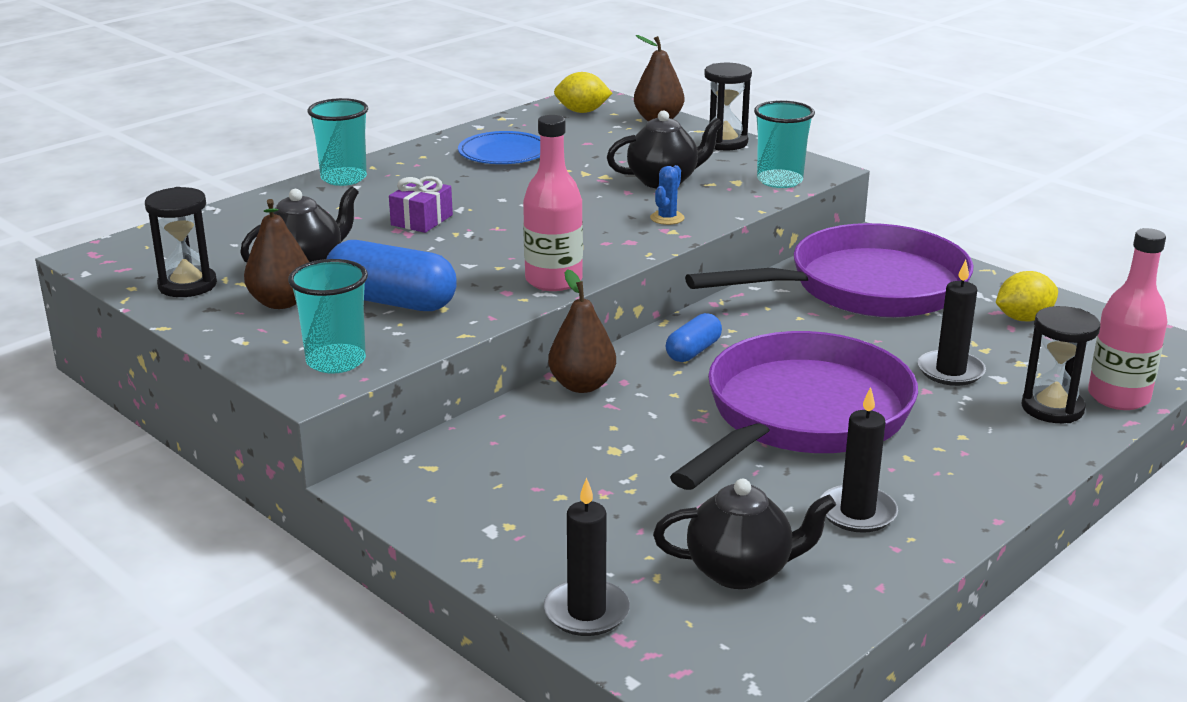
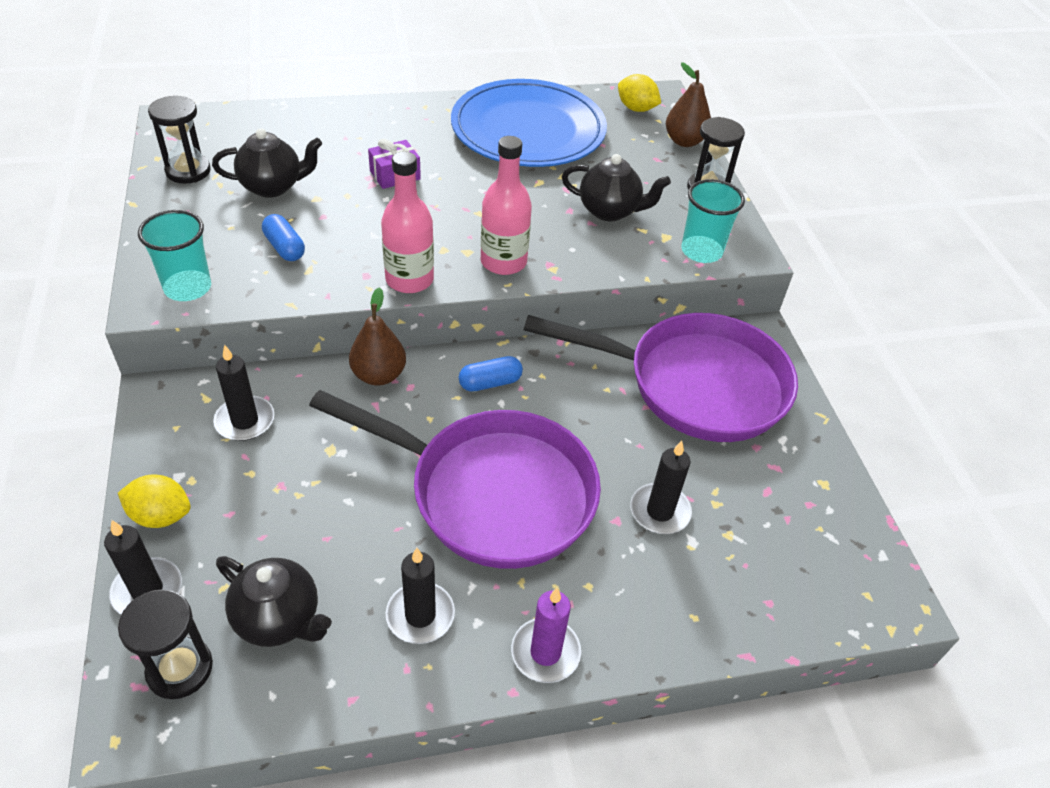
camera: 30 degrees right, 20 degrees up
(281, 302) = (220, 214): brown pear -> none
(343, 178) = (393, 110): turquoise cup -> none
(392, 301) = (285, 247): blue capsule -> blue capsule, size x0.57
(498, 465) = (245, 421): none -> black candle
(503, 153) = (528, 130): blue plate -> blue plate, size x2.02
(667, 218) = (565, 252): blue cactus -> none
(801, 416) = (492, 493): purple pan -> purple pan turned 45 degrees clockwise
(988, 487) = (545, 652): none -> purple candle
(1023, 318) = (789, 487): yellow lemon -> yellow lemon (161, 515)
(1052, 408) = (697, 600): black hourglass -> black hourglass (180, 669)
(1118, 397) = (769, 622): pink bottle -> pink bottle (503, 262)

